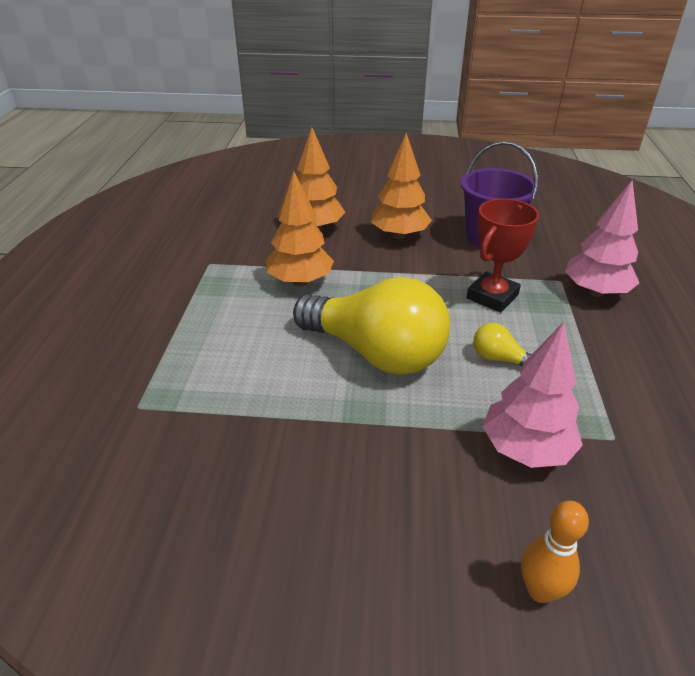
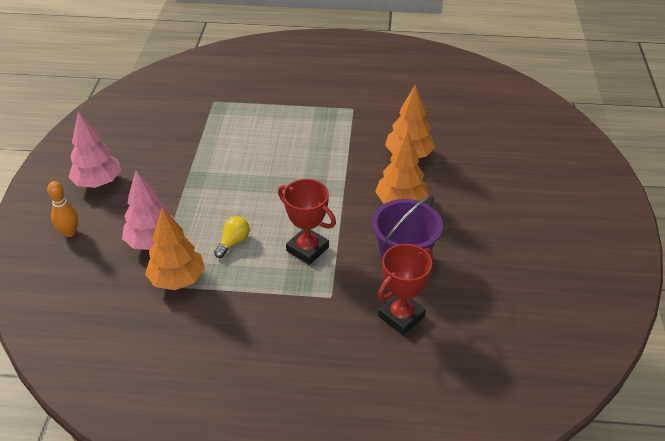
camera: 90 degrees right, 5 degrees up
(300, 281) = (329, 150): orange tree -> orange tree (177, 280)
(376, 353) = (246, 185): yellow light bulb -> none
(567, 240) = (401, 316): none -> red trophy
(595, 292) = (312, 316): pink tree -> pink tree (98, 182)

